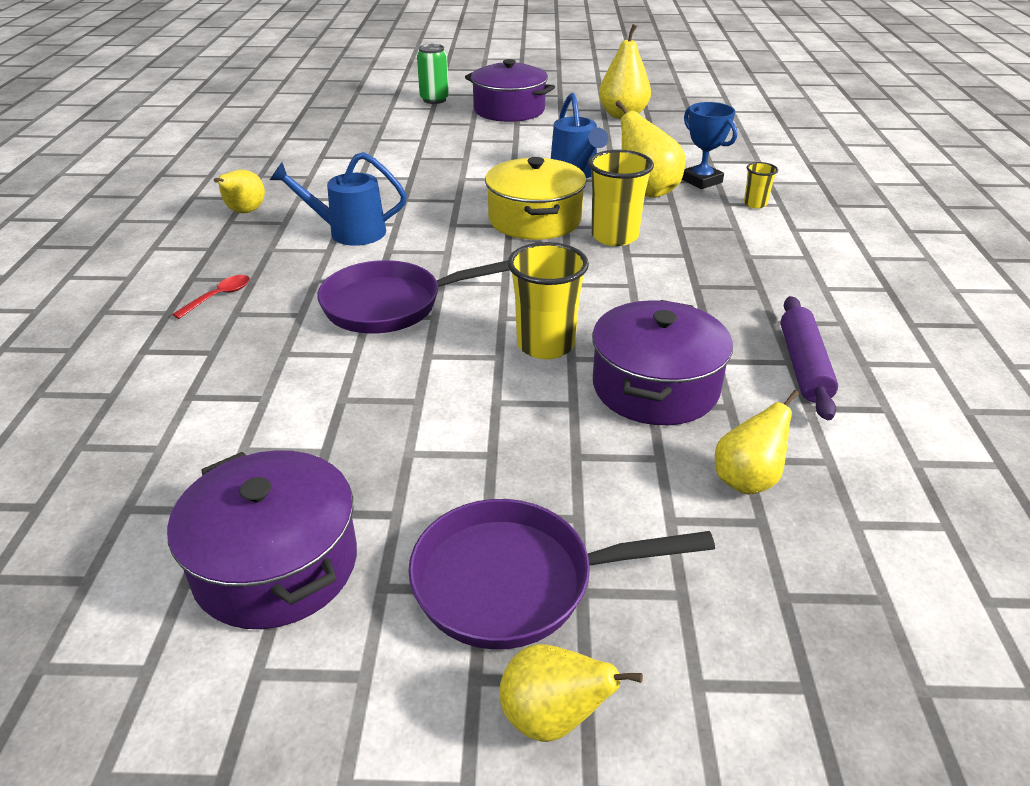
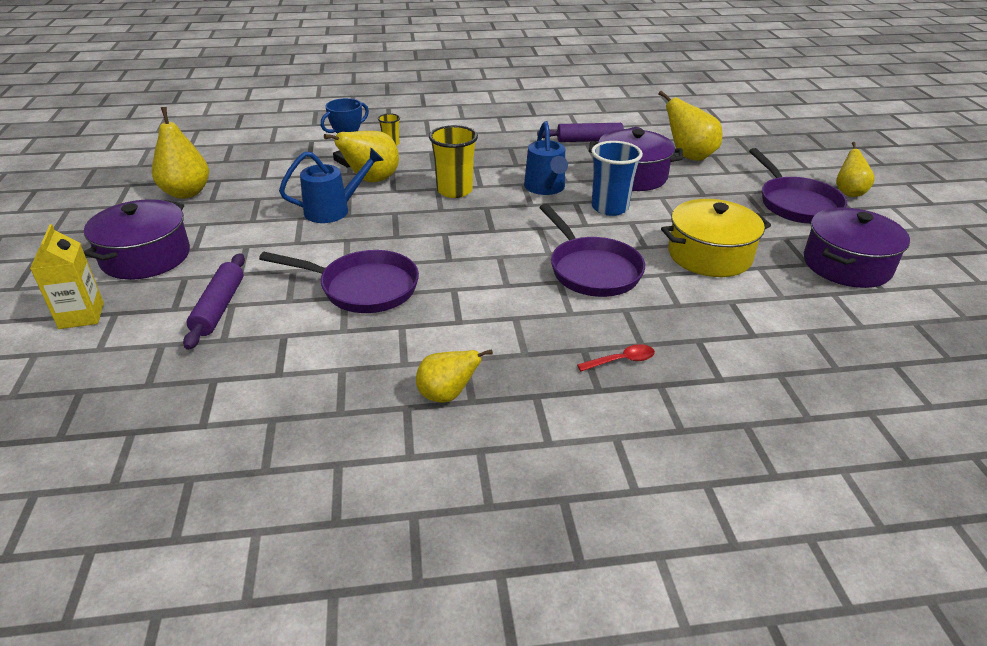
camera: 100 degrees left, 0 degrees up
(219, 297) = (621, 360): red spoon -> red spoon turned 135 degrees clockwise
(349, 232) = (478, 312): blue watering can -> blue watering can (545, 188)
(420, 136) = (219, 307): none -> purple rolling pin
(420, 184) = (363, 288): none -> purple pan
(434, 100) = (81, 316): green can -> yellow carton
(535, 219) = (432, 223): yellow pot -> yellow pot (709, 255)
(545, 345) = (609, 208): yellow cup -> blue cup
(747, 480) = (689, 156): yellow pear -> yellow pear, size x1.52

